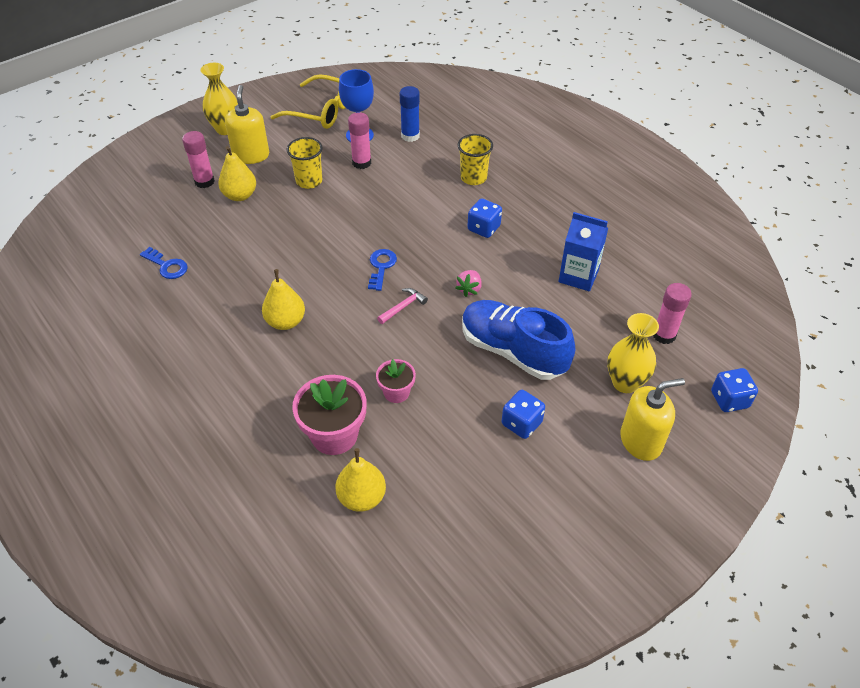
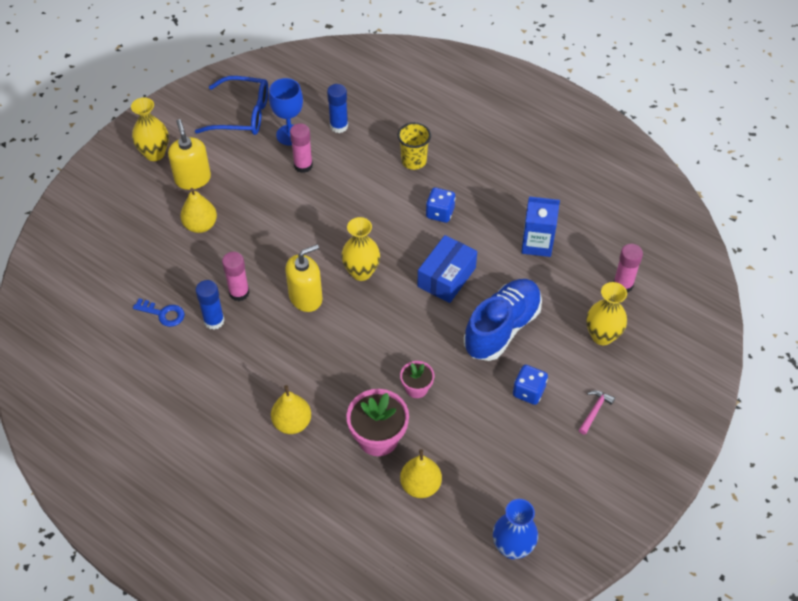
camera: 15 degrees left, 5 degrees up
(204, 181) = (159, 217): pink glue stick -> pink glue stick (239, 293)
(213, 282) = (214, 321): none -> blue glue stick
(286, 322) = (296, 345): yellow pear -> yellow pear (292, 423)
(309, 181) = (260, 196): yellow cup -> none
(321, 111) = (241, 114): yellow glasses -> blue glasses
(381, 267) = (361, 272): blue key -> yellow vase
(403, 307) = (394, 307): pink hammer -> pink hammer (594, 411)
(444, 597) = (512, 547): none -> blue vase
(469, 289) = (446, 277): pink strawberry -> blue box
(513, 351) = (502, 328): blue shoe -> blue shoe turned 105 degrees clockwise
(641, 441) = (627, 384): yellow soap dispenser -> yellow soap dispenser (306, 297)
(729, 400) = (688, 332): blue dice -> none

